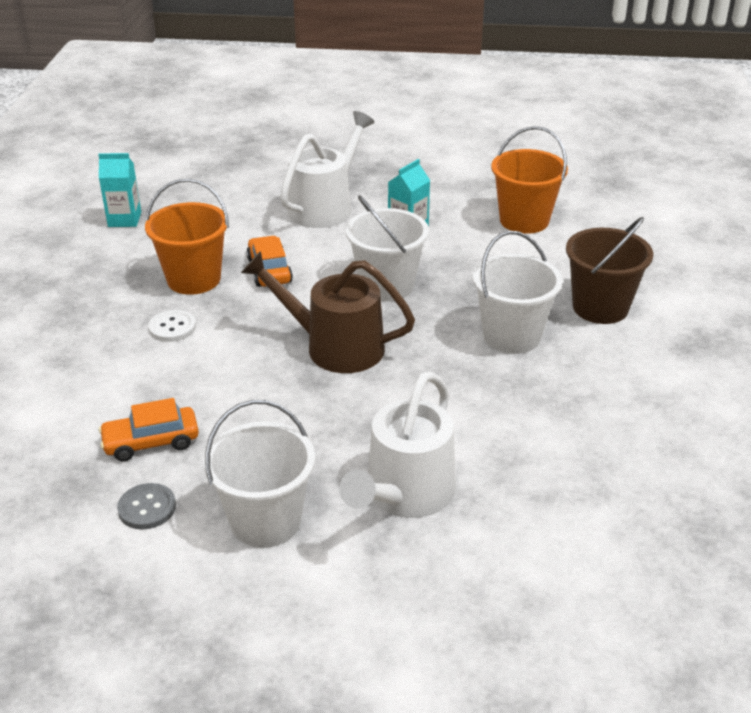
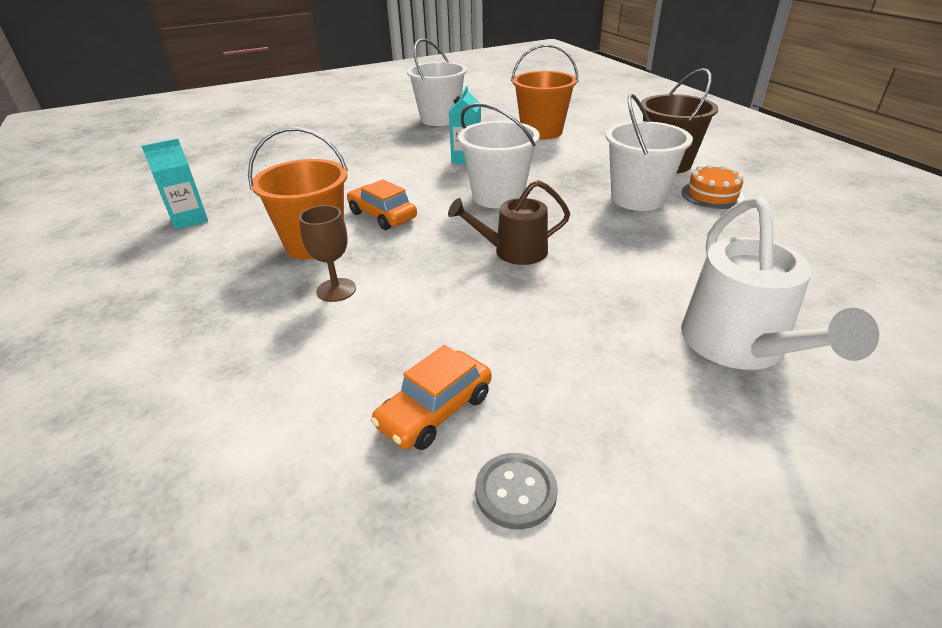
camera: 30 degrees left, 0 degrees up
(172, 327) = (336, 290): white button -> brown goblet
(265, 521) = (659, 437): white bucket -> white bucket (439, 119)
(325, 207) = (379, 162): white watering can -> none
(335, 347) = (514, 252): brown watering can -> brown watering can, size x0.66
(591, 360) = (712, 195): none -> orange cake

